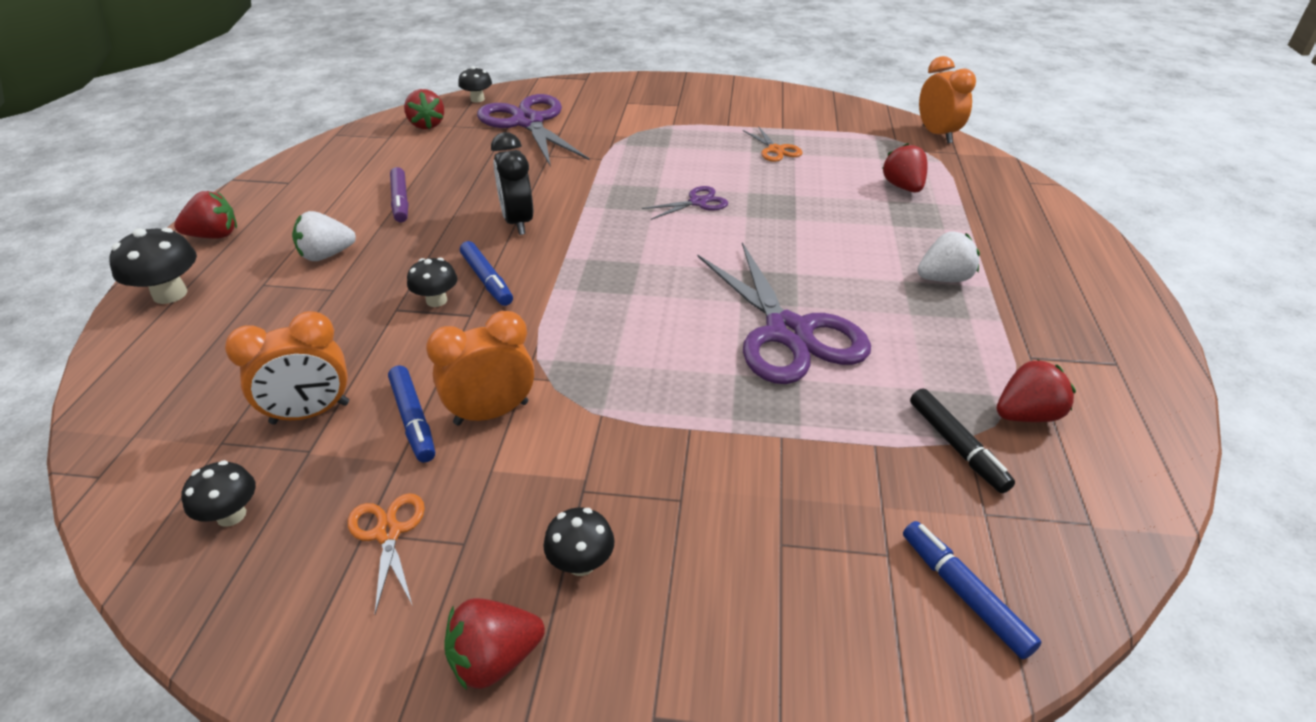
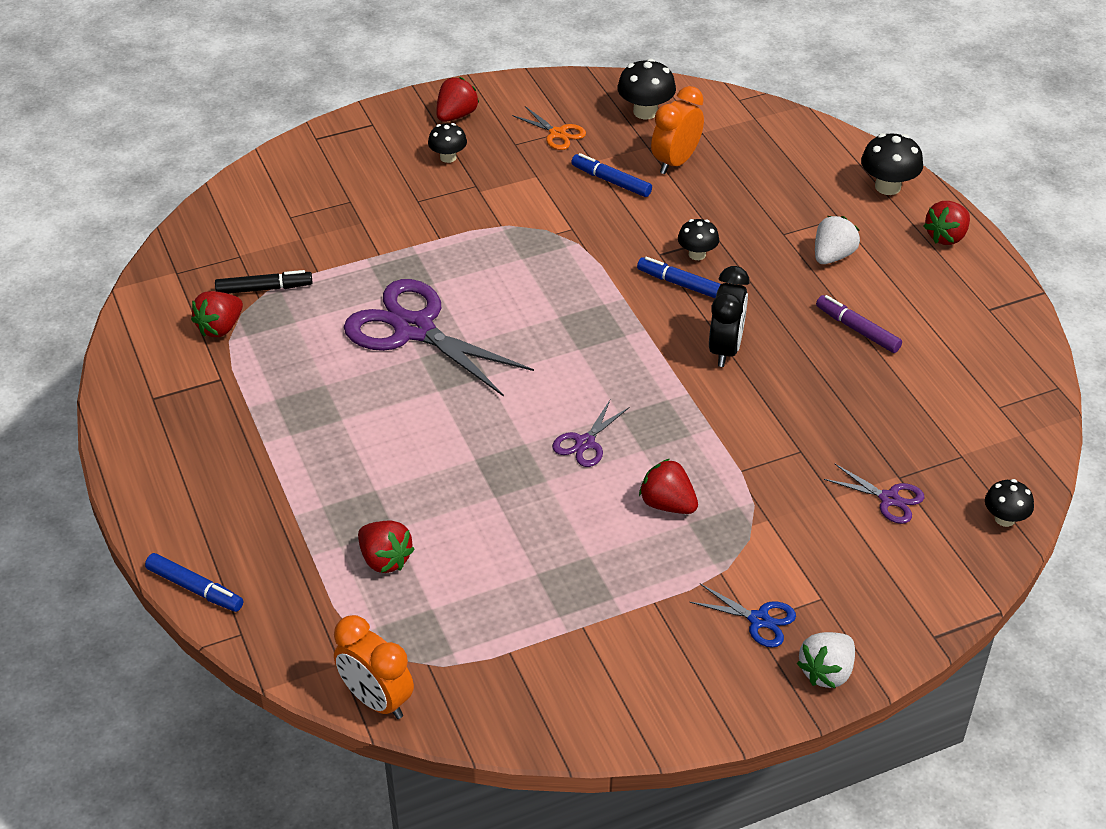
camera: 150 degrees right, 5 degrees up
(231, 515) = (645, 112): black mushroom -> black mushroom, size x1.54
(427, 125) = (990, 443): red strawberry -> red strawberry (667, 504)
(491, 413) = (569, 201): orange clock -> none
(518, 222) = (725, 349): black clock -> black clock turned 60 degrees clockwise
(528, 122) = (889, 499): purple scissors -> purple scissors, size x0.46
(673, 104) = (759, 620): none -> blue scissors
(775, 150) = (562, 571): orange scissors -> none
(944, 279) = (306, 435): white strawberry -> white strawberry (826, 672)
(956, 446) = (264, 288): black marker -> black marker turned 135 degrees clockwise
(963, 594) = (245, 213): blue marker -> blue marker (195, 588)

